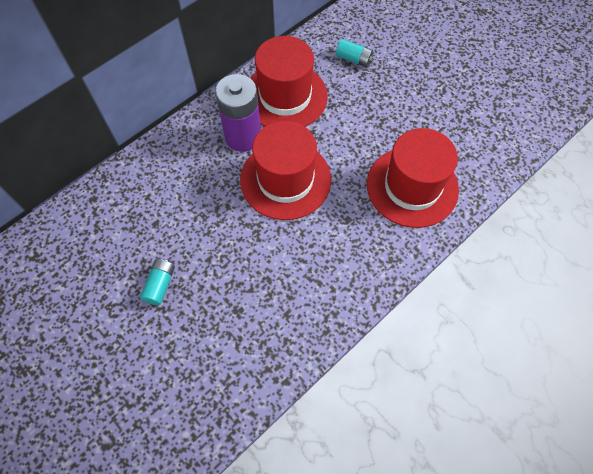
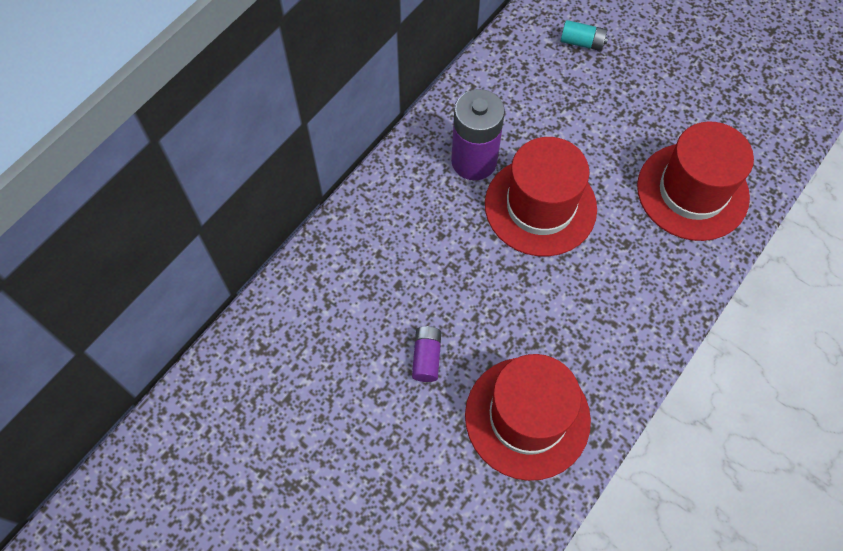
camera: 10 degrees left, 0 degrees up
(160, 285) = (426, 357): turquoise battery -> purple battery
(285, 96) = (511, 102): red hat -> red hat (527, 417)

